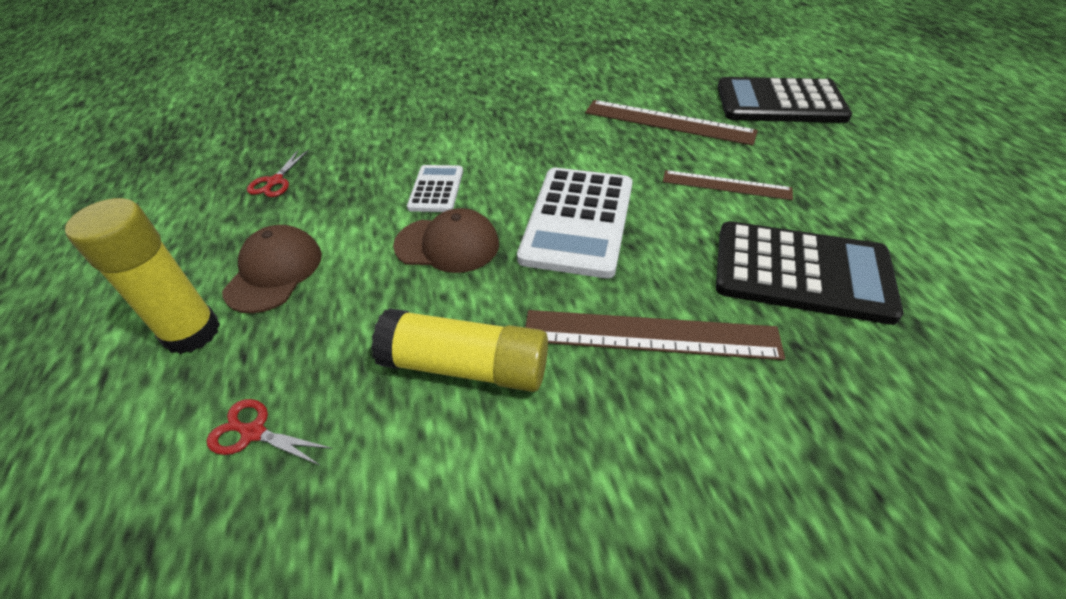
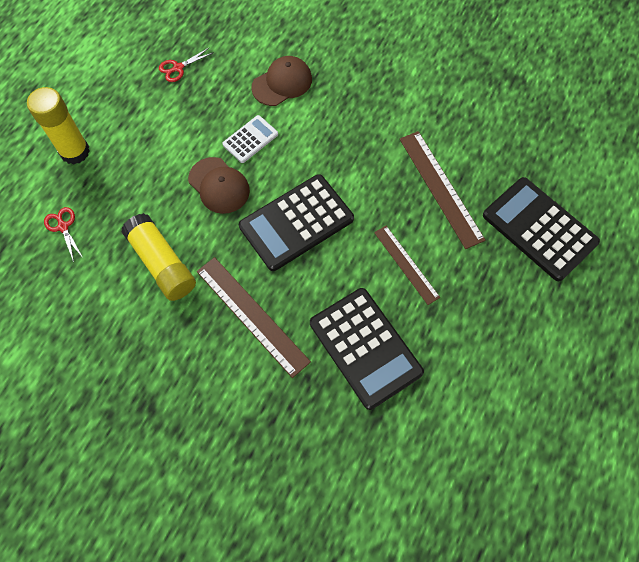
camera: 40 degrees right, 20 degrees up
(274, 272) = (130, 140): brown cap -> brown cap (282, 83)
(577, 221) = (296, 222): white calculator -> black calculator

